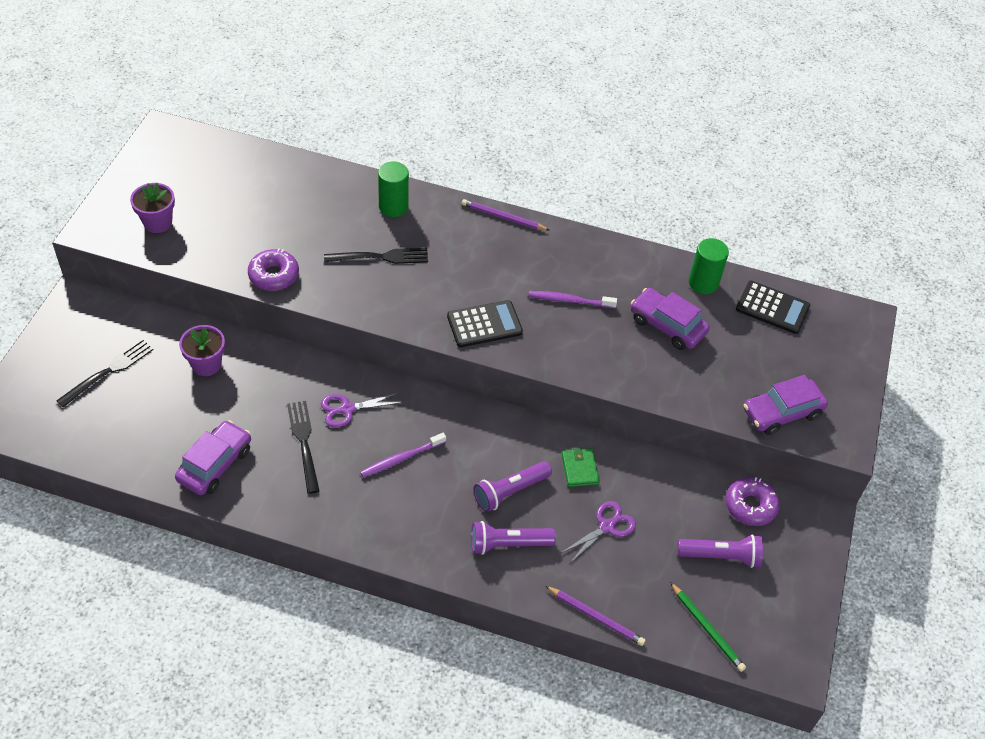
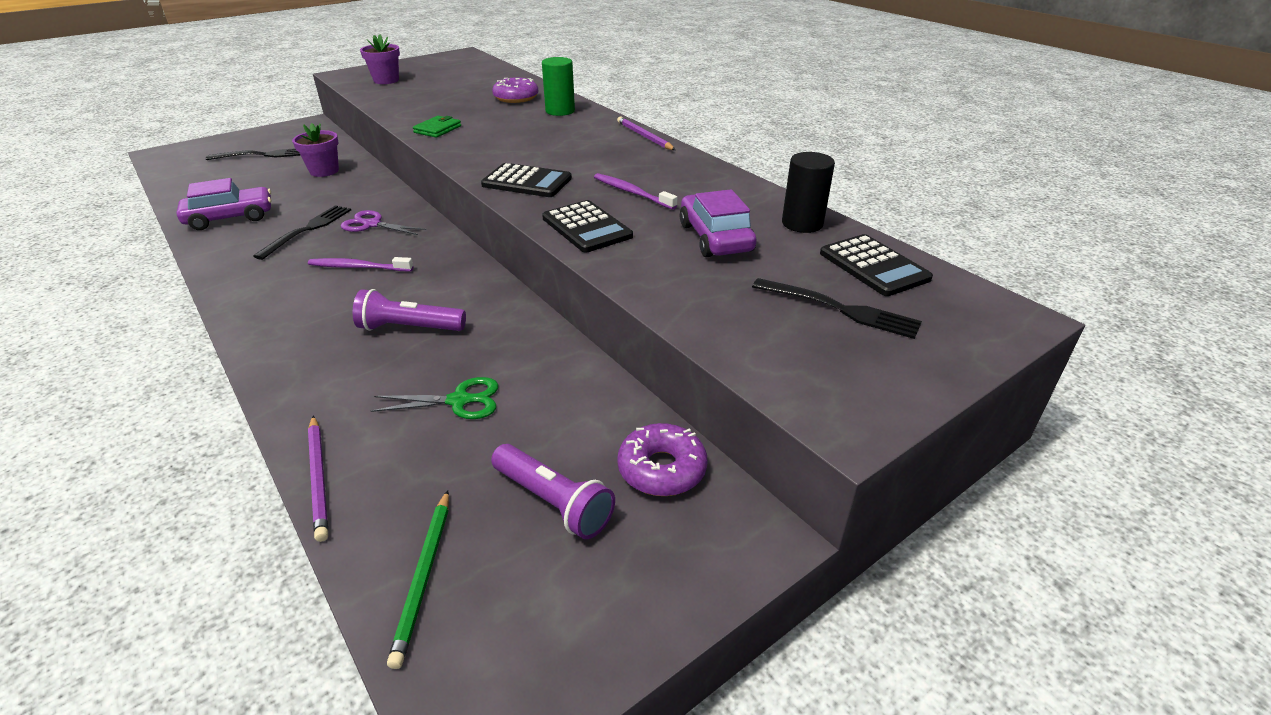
camera: 40 degrees right, 15 degrees down
(274, 275) = (412, 116): purple donut -> purple donut (516, 98)
(380, 257) = (505, 128): black fork -> black fork (840, 309)
(508, 544) = (342, 365): purple flashlight -> none
(579, 469) = (502, 341): green wallet -> green wallet (437, 129)
(581, 356) = (586, 227): none -> black calculator
(607, 526) = (459, 401): purple scissors -> green scissors
(703, 283) = (802, 224): green cylinder -> black cylinder
(782, 413) = (777, 354): purple car -> none

